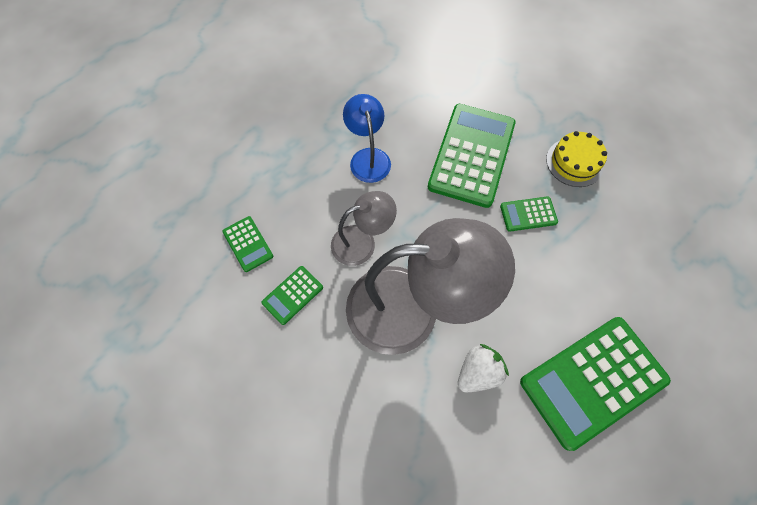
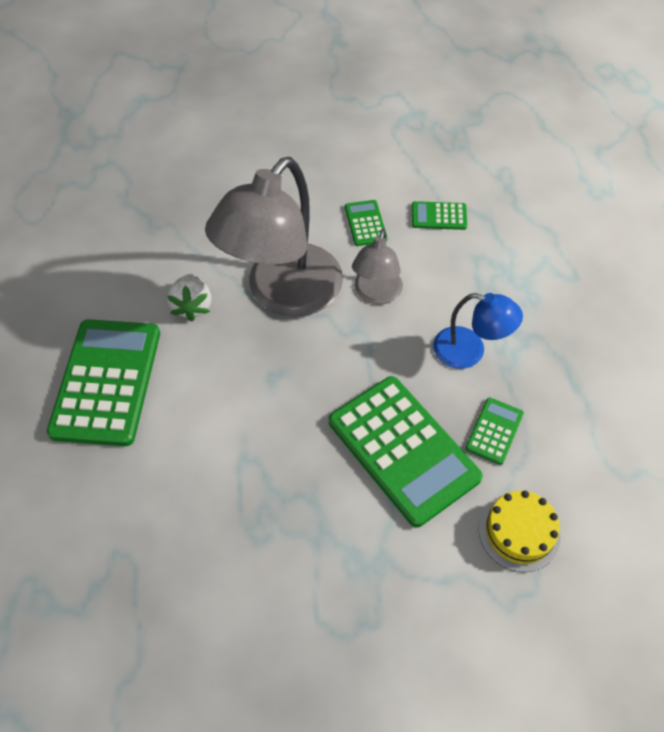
camera: 125 degrees right, 10 degrees down
(528, 214) = (291, 451): green calculator -> green calculator (494, 431)
(574, 162) = (313, 553): yellow cake -> yellow cake (519, 532)

